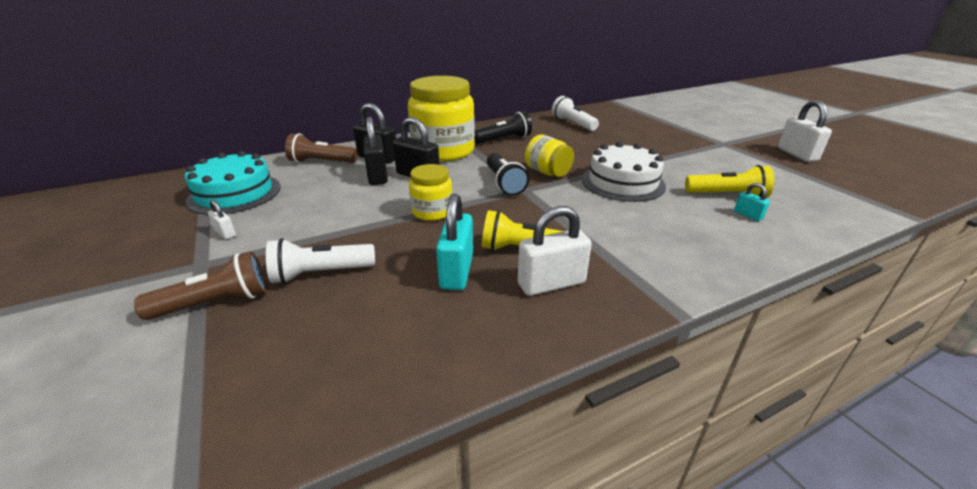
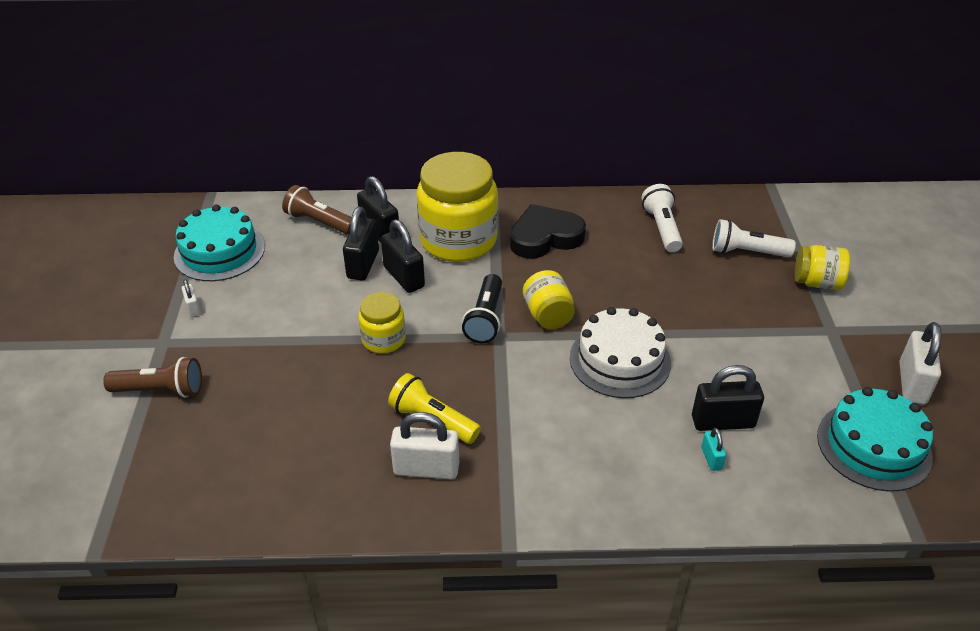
camera: 25 degrees right, 10 degrees up
(321, 273) = (247, 386): white flashlight -> white flashlight (747, 252)
(457, 271) = (357, 425): turquoise padlock -> none
(504, 139) = (545, 237): black flashlight -> black heart
(688, 128) = (817, 282): none -> yellow jar
(727, 195) = (722, 422): yellow flashlight -> black padlock
(823, 184) = (873, 446): none -> turquoise cake

